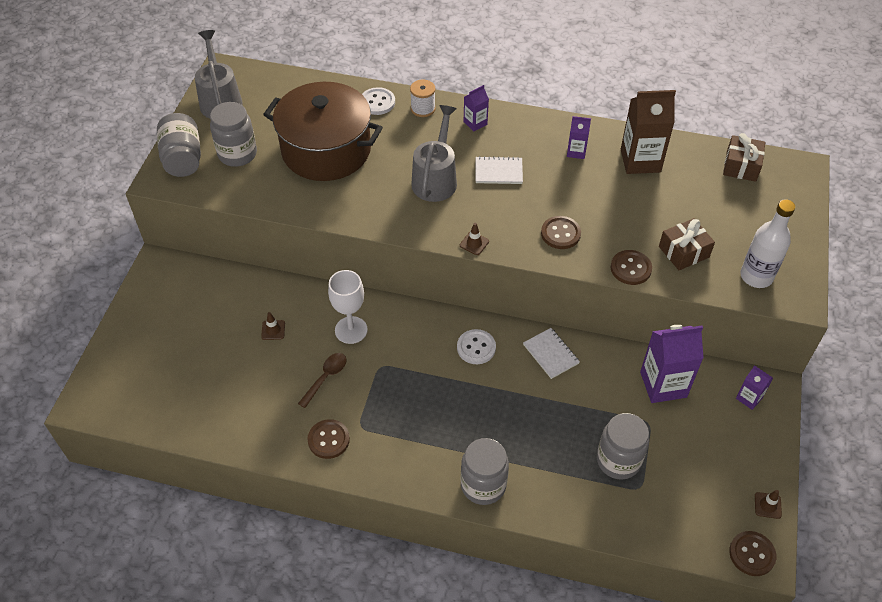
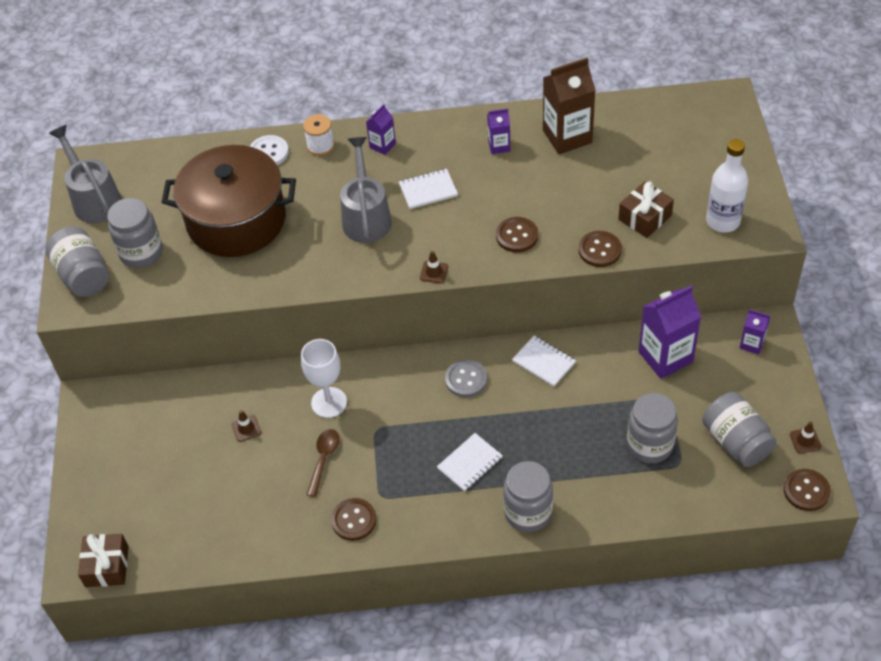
camera: 15 degrees left, 0 degrees up
(449, 423) = (469, 463): none -> white notebook
(476, 348) = (466, 379): white button -> grey button
(700, 484) = (736, 441): none -> grey jar
(741, 166) = (668, 113): brown gift -> brown gift (107, 566)

